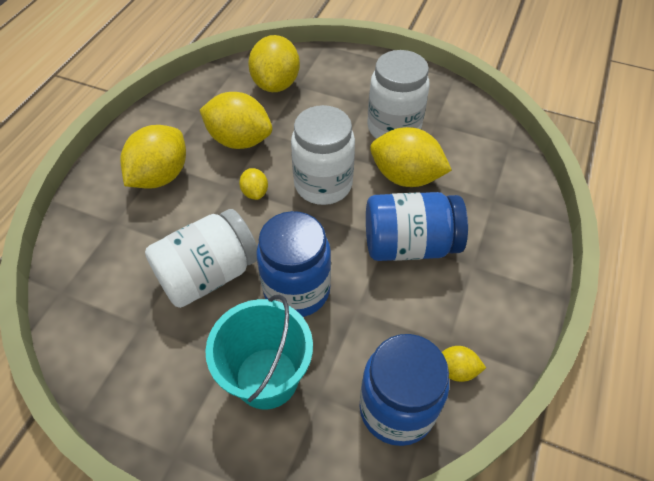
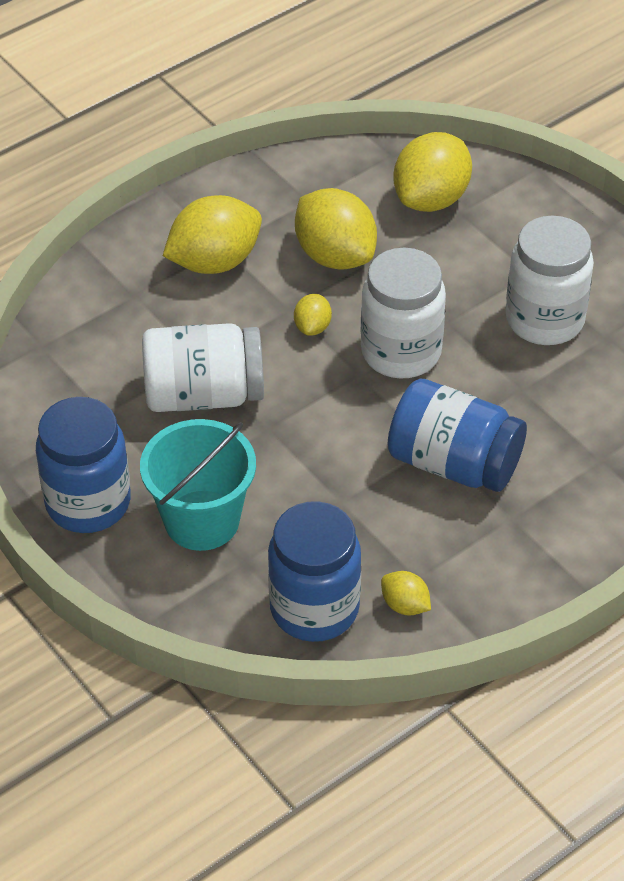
camera: 30 degrees right, 5 degrees down
(297, 290) = (289, 453): blue jar -> blue jar (88, 503)
(405, 177) = (511, 386): yellow lemon -> none

